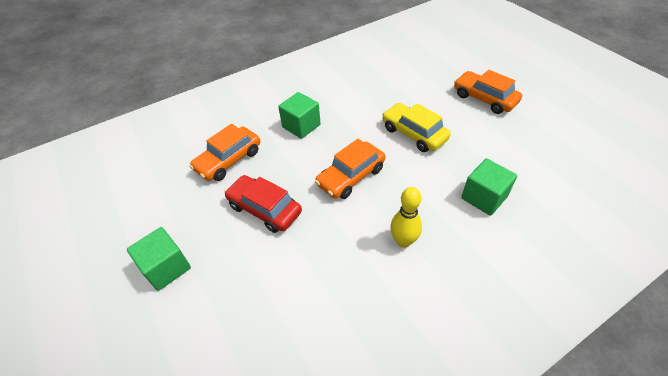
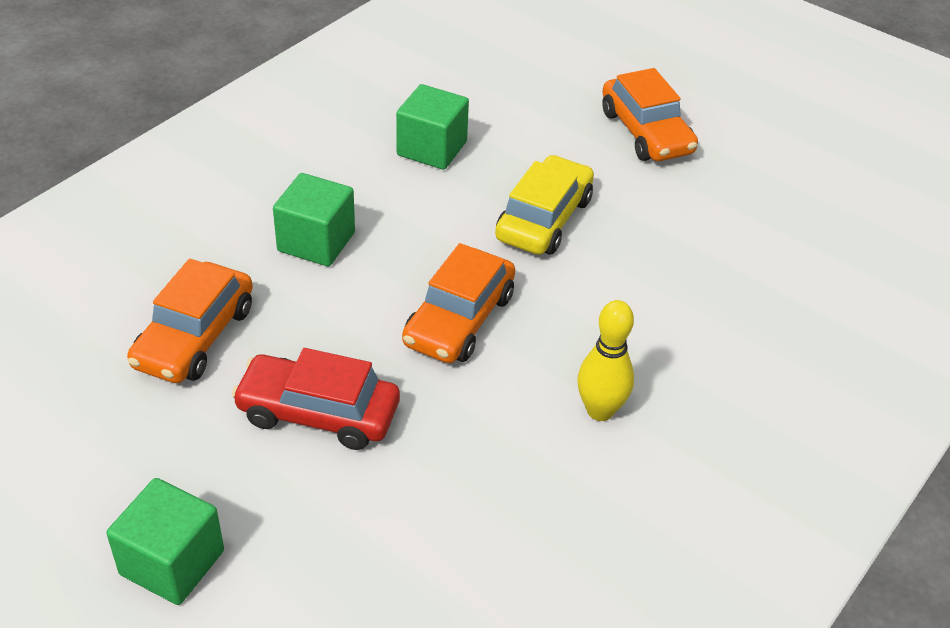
camera: 25 degrees left, 5 degrees down
(414, 134) = (544, 219): yellow car -> yellow car turned 90 degrees clockwise
(484, 98) = (646, 132): orange car -> orange car turned 135 degrees counterclockwise
(484, 197) = (706, 309): green cube -> green cube (432, 148)

